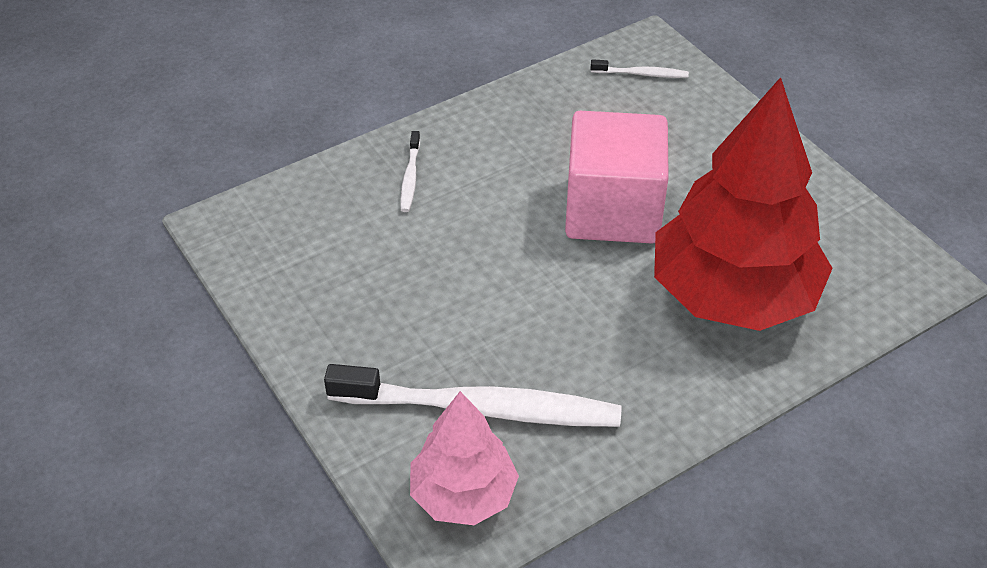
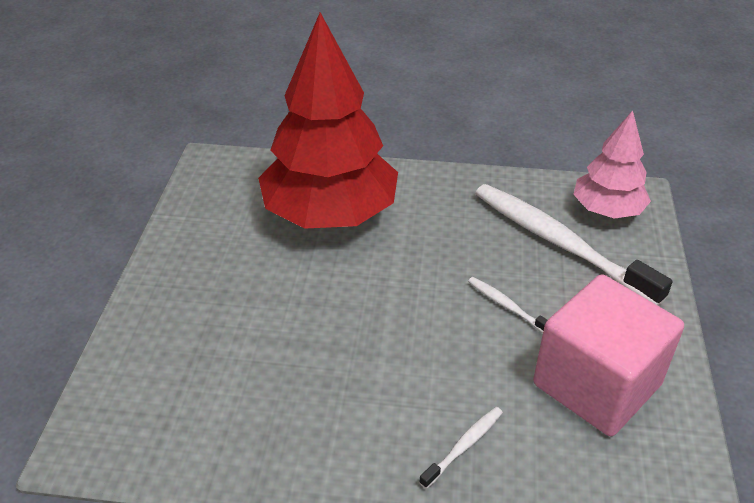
camera: 140 degrees left, 5 degrees down
(612, 210) = (332, 309): pink cube -> pink cube (596, 384)
(641, 74) = (140, 416): white toothbrush -> white toothbrush (507, 306)

